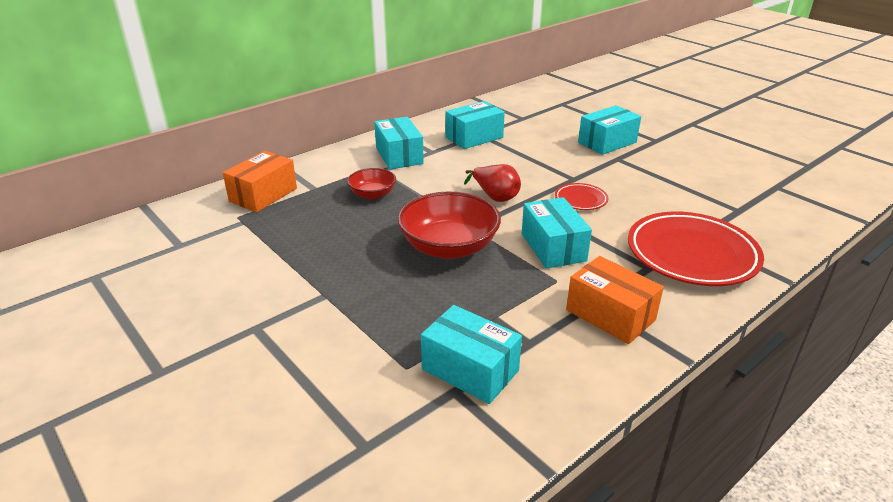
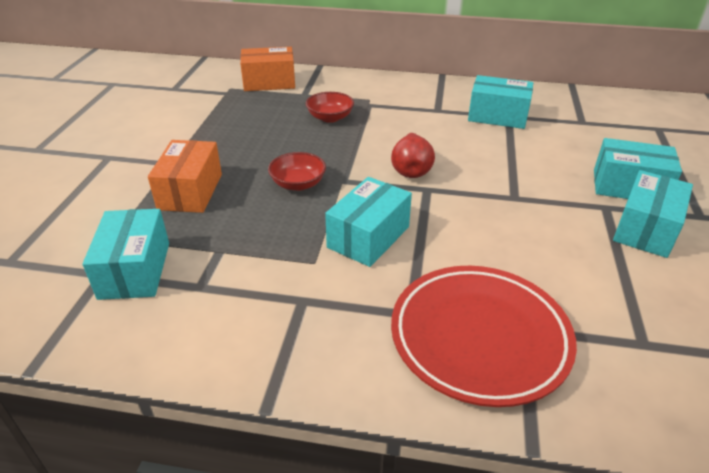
camera: 50 degrees right, 5 degrees up
(399, 156) = (406, 100): turquoise box -> turquoise box (645, 229)
(449, 247) = (298, 184): red bowl -> red bowl, size x0.55
(580, 200) = (480, 218): red plate -> none
(610, 315) = (292, 319): orange box -> orange box (190, 191)

